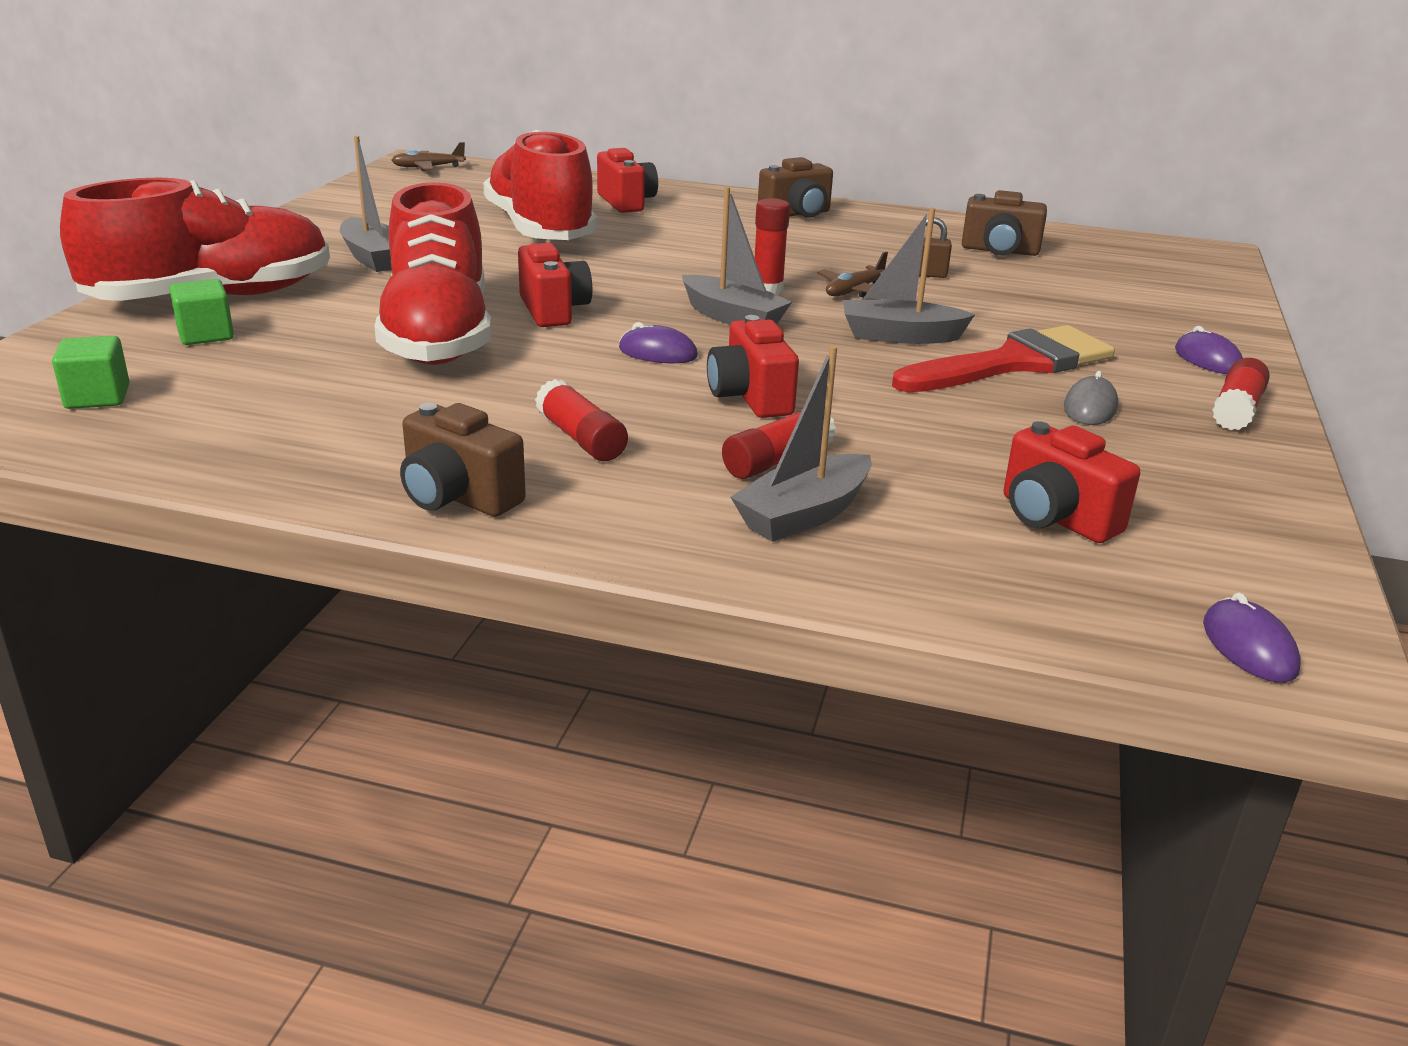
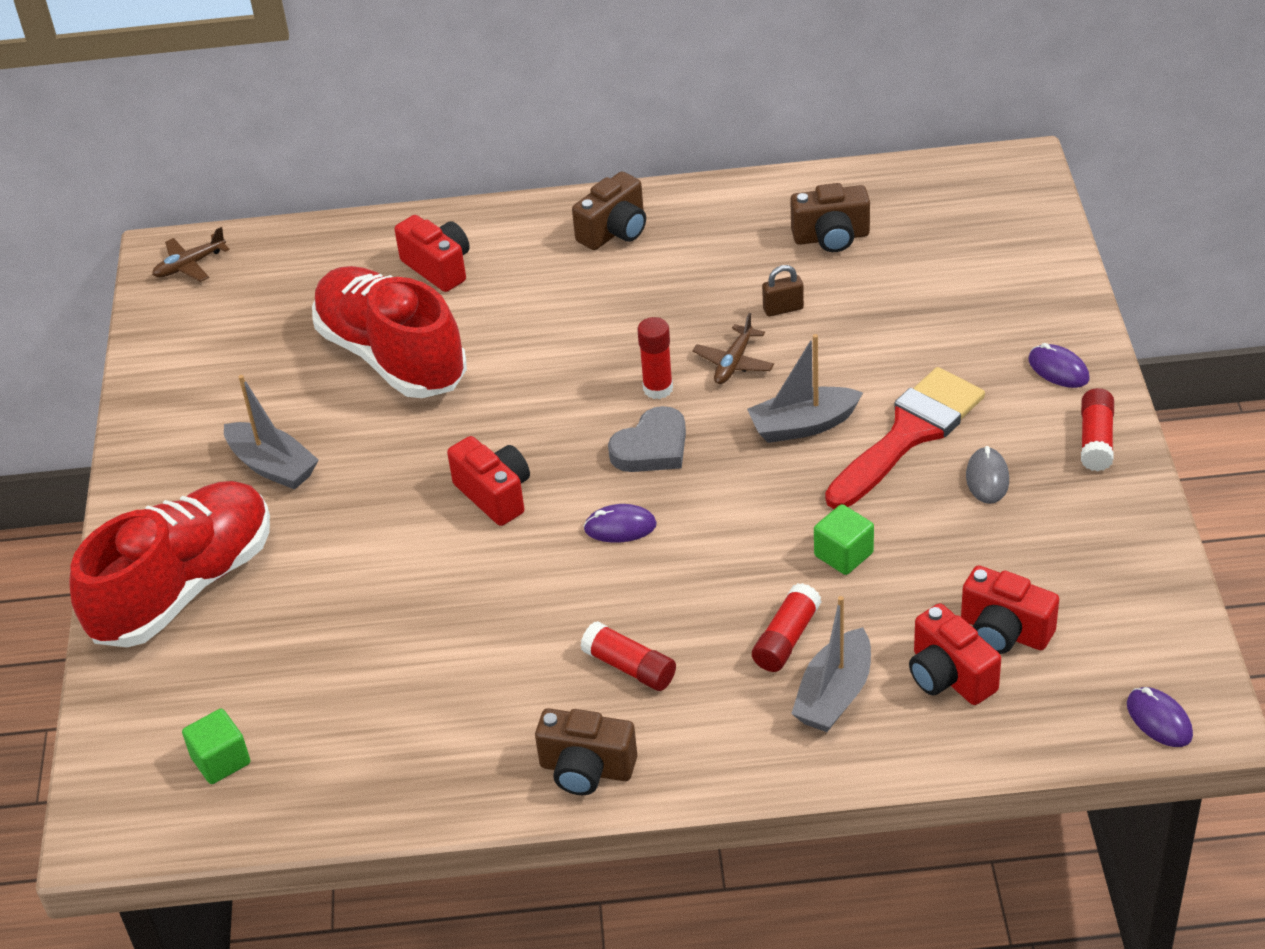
camera: 15 degrees left, 15 degrees up
(206, 335) = (229, 645): green cube -> green cube (843, 554)
(438, 336) = (425, 571): red shoe -> none
(733, 317) = (652, 447): grey boat -> grey heart
(750, 397) = (727, 563): red camera -> red camera (949, 676)

